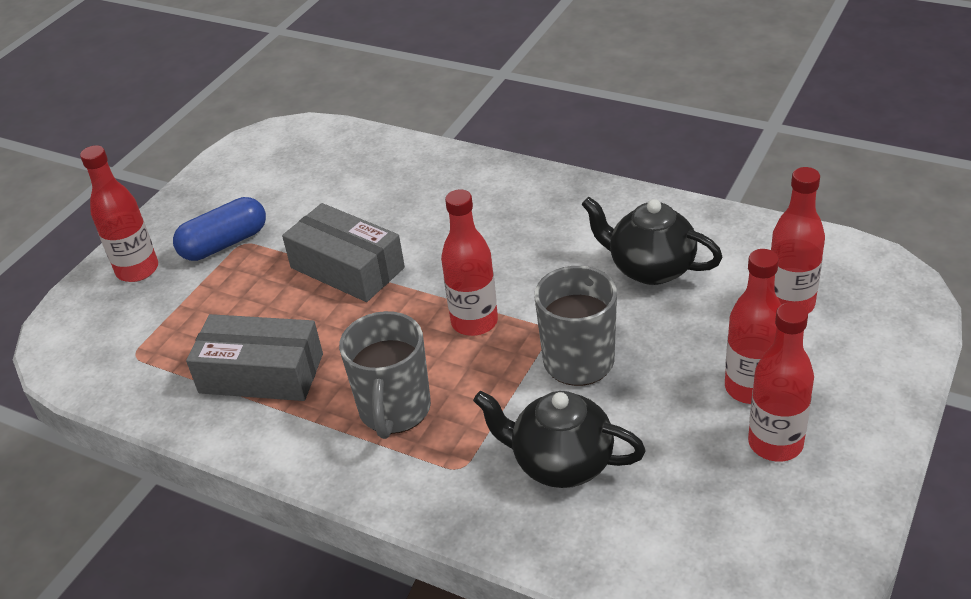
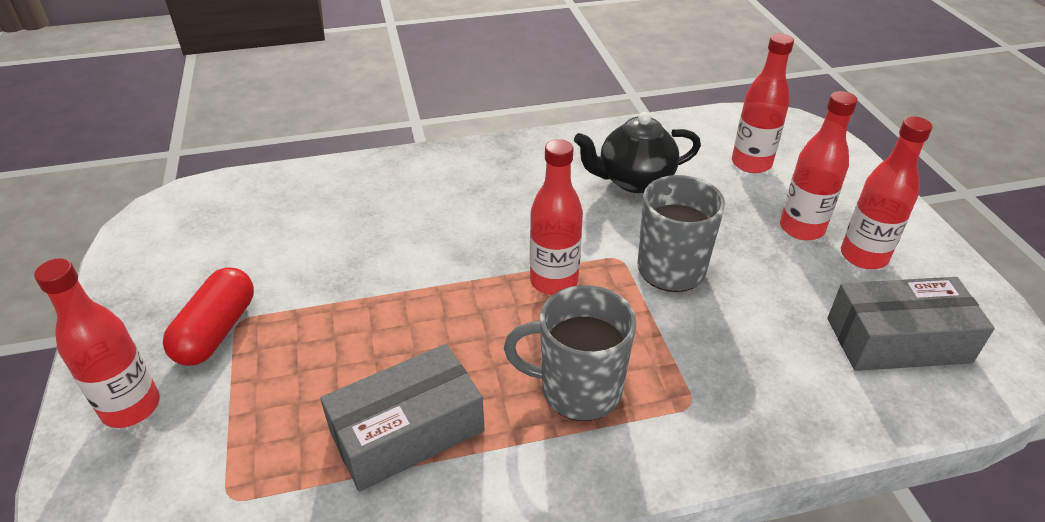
camera: 45 degrees left, 0 degrees up
(224, 243) = (217, 331): blue capsule -> red capsule
(347, 268) = (381, 292): grey box -> grey box (898, 340)
(394, 410) = (578, 390): grey mug -> grey mug turned 135 degrees clockwise
(560, 463) = (757, 352): black teapot -> none

